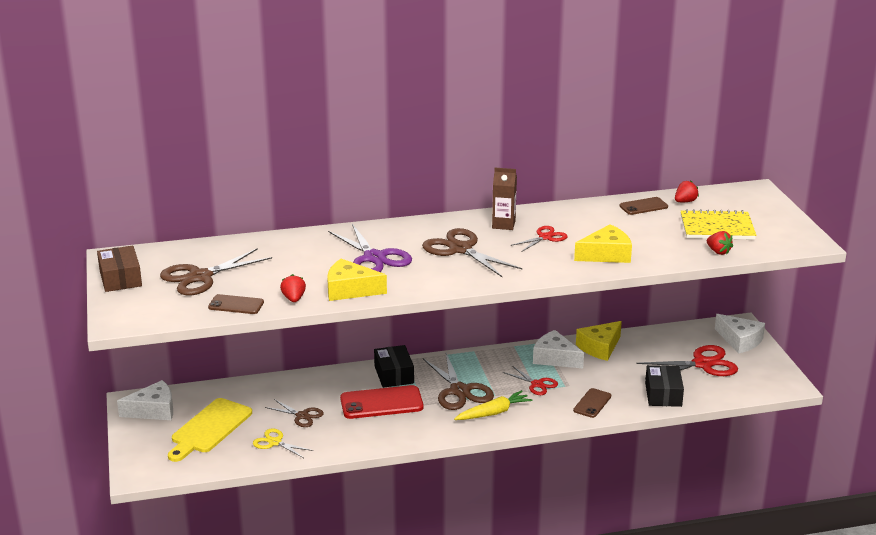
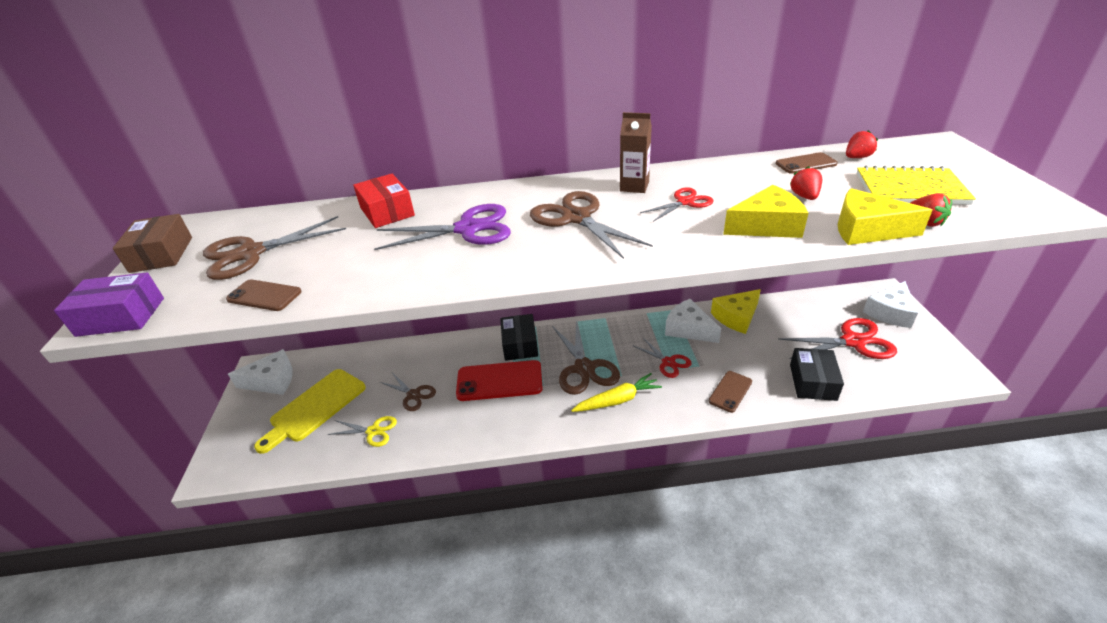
camera: 10 degrees right, 10 degrees up
(131, 320) = (121, 316): none -> purple box
(275, 442) = (373, 431): yellow scissors -> yellow scissors turned 150 degrees clockwise
(294, 299) = (341, 287): red strawberry -> red strawberry (804, 196)
(297, 245) = (387, 212): none -> red box
(350, 290) = (419, 275): yellow cheese -> yellow cheese (867, 230)
(374, 258) = (468, 229): purple scissors -> purple scissors turned 75 degrees counterclockwise
(740, 340) = (890, 312): white cheese -> white cheese turned 75 degrees clockwise

